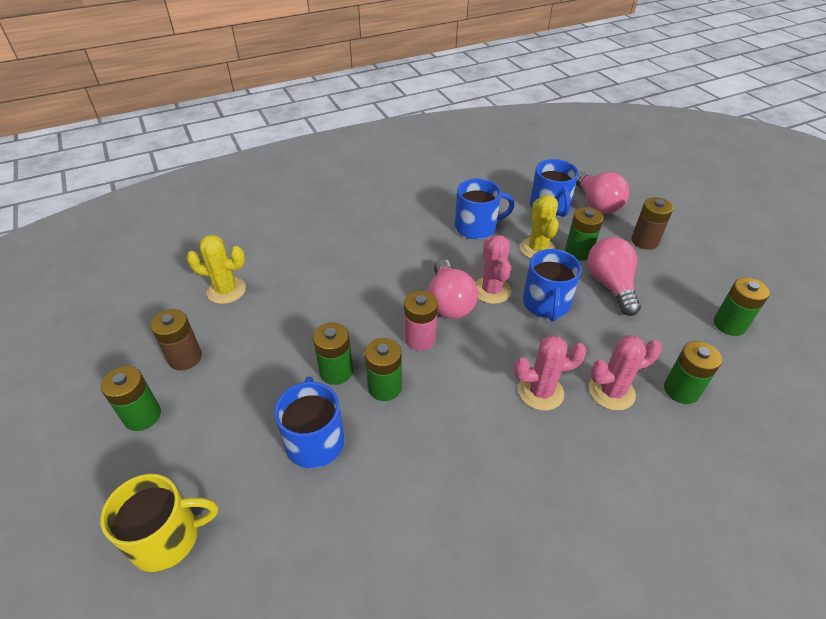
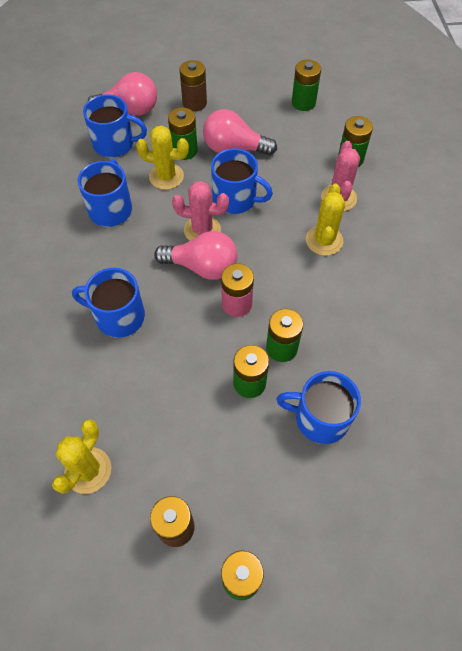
camera: 70 degrees left, 15 degrees up
(167, 537) = (384, 560): yellow mug -> none
(370, 265) = (119, 316): none -> blue mug
(540, 392) = (324, 240): pink cactus -> yellow cactus

